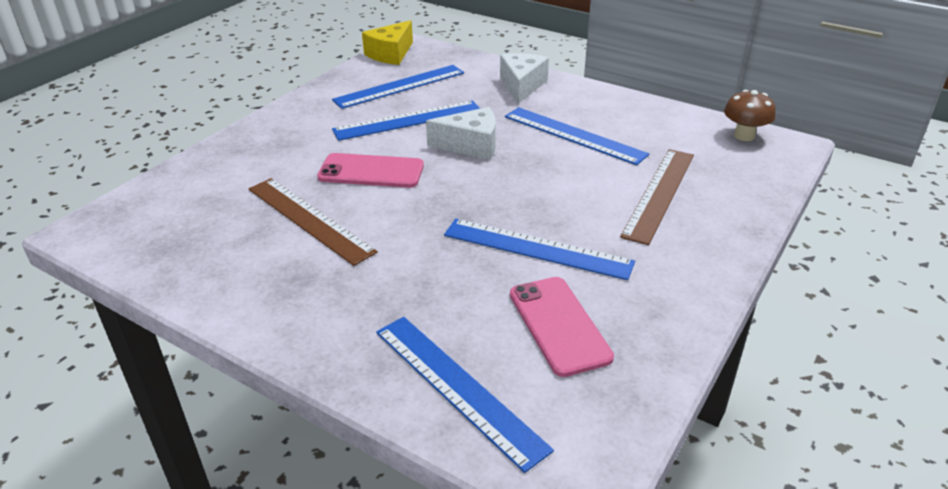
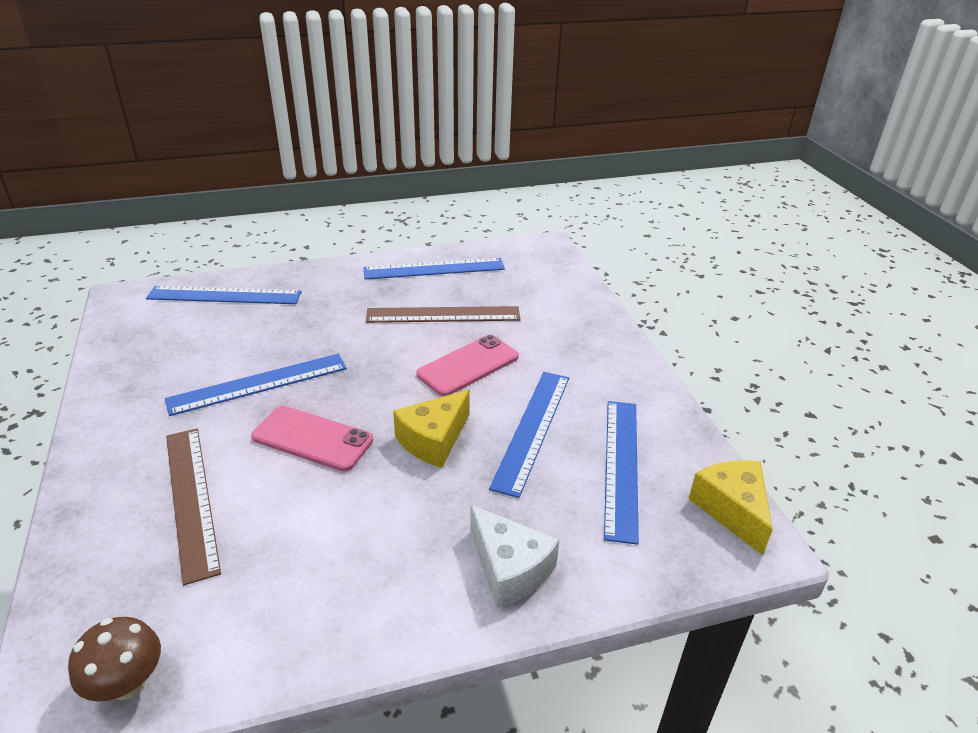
camera: 130 degrees right, 0 degrees up
(471, 145) = (433, 440): white cheese -> yellow cheese
(559, 325) = (193, 348): pink phone -> pink phone (312, 438)
(574, 135) = (351, 523): blue ruler -> blue ruler (434, 269)

